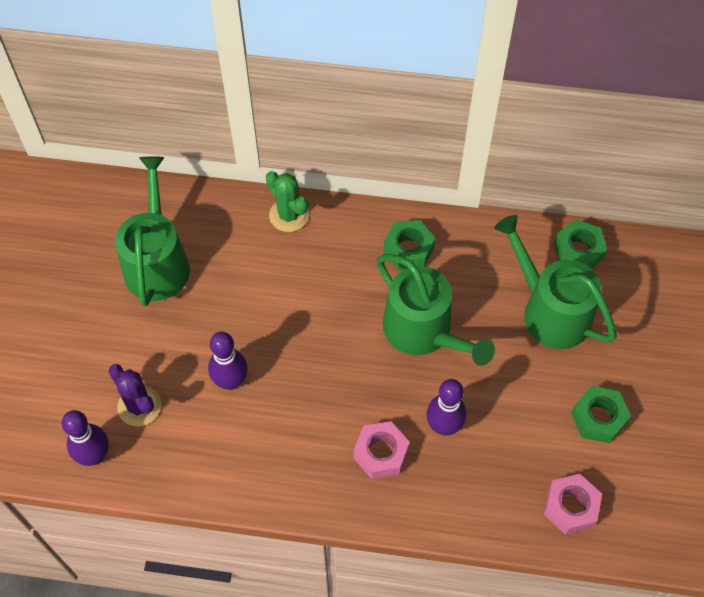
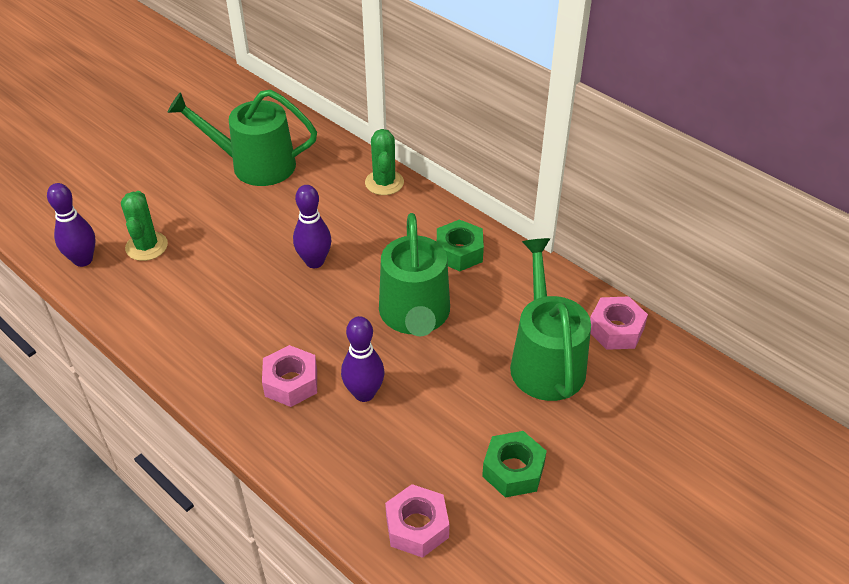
camera: 35 degrees right, 15 degrees down
(139, 406) = (146, 246): purple cactus -> green cactus
(157, 262) = (255, 165): green watering can -> green watering can turned 120 degrees counterclockwise
(231, 381) = (228, 266): purple bowling pin -> purple bowling pin (314, 261)
(578, 251) = (616, 330): green nut -> pink nut

